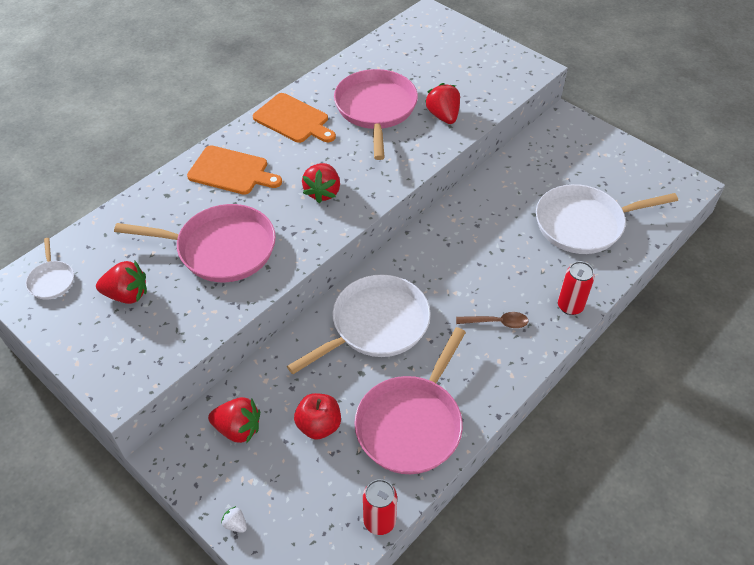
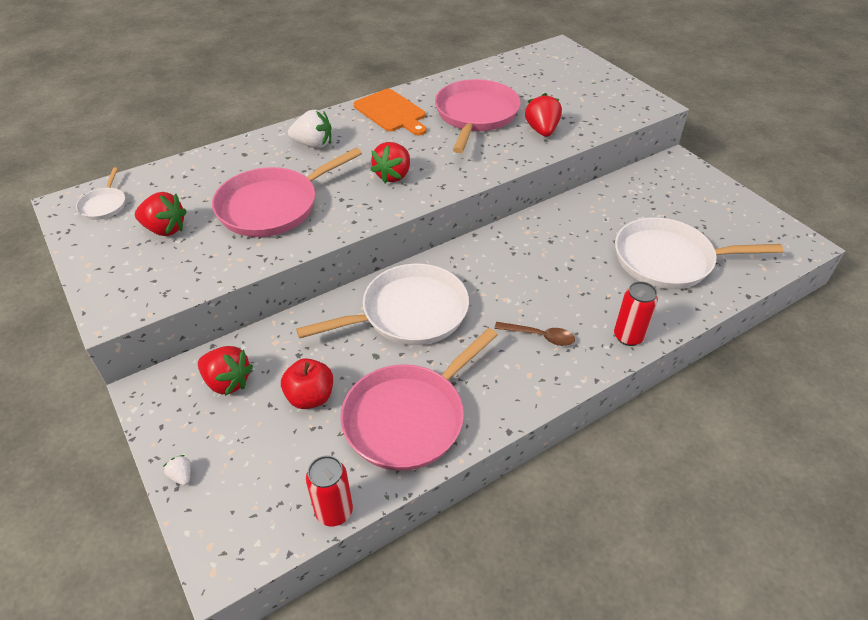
camera: 15 degrees right, 5 degrees down
(221, 249) = (273, 206): pink pan -> pink pan turned 120 degrees clockwise
(231, 171) = (313, 144): orange cutting board -> white strawberry

